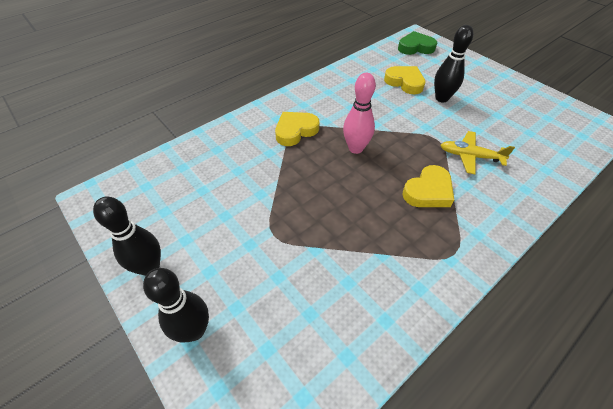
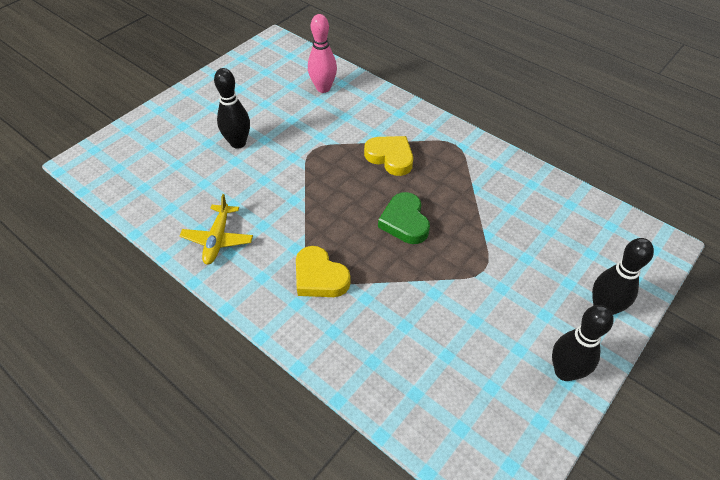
camera: 100 degrees left, 0 degrees up
(355, 148) = (341, 215): pink bowling pin -> pink bowling pin (323, 88)
(405, 82) = (205, 174): yellow heart -> none
(415, 47) = (116, 164): green heart -> green heart (404, 222)
(470, 156) = (334, 127): yellow plane -> yellow plane (218, 239)

